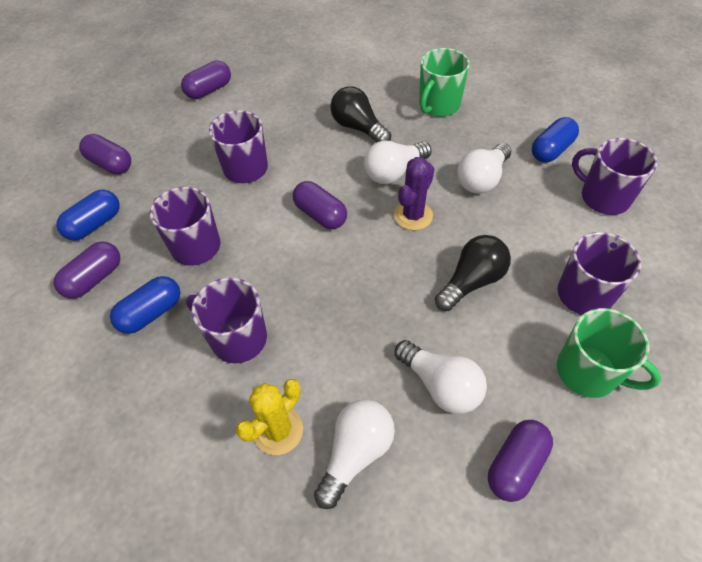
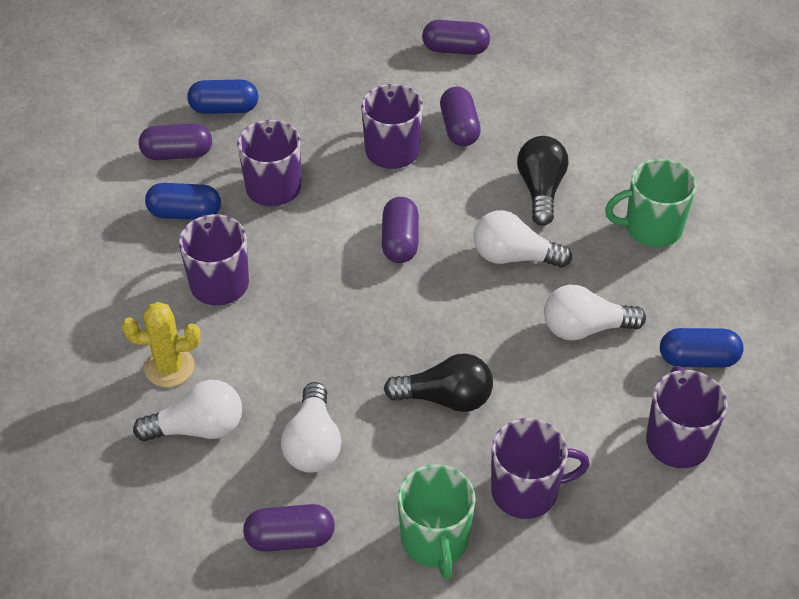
camera: 45 degrees right, 5 degrees down
(110, 164) = (292, 63): purple capsule -> purple capsule (459, 128)
(413, 215) = (475, 306): purple cactus -> none

